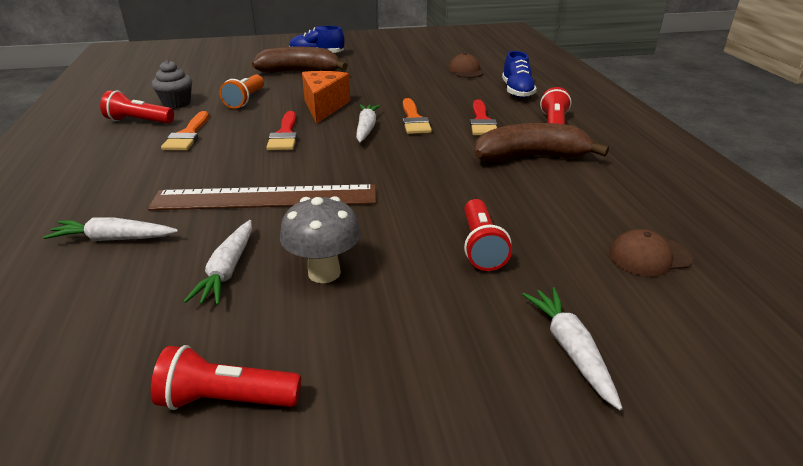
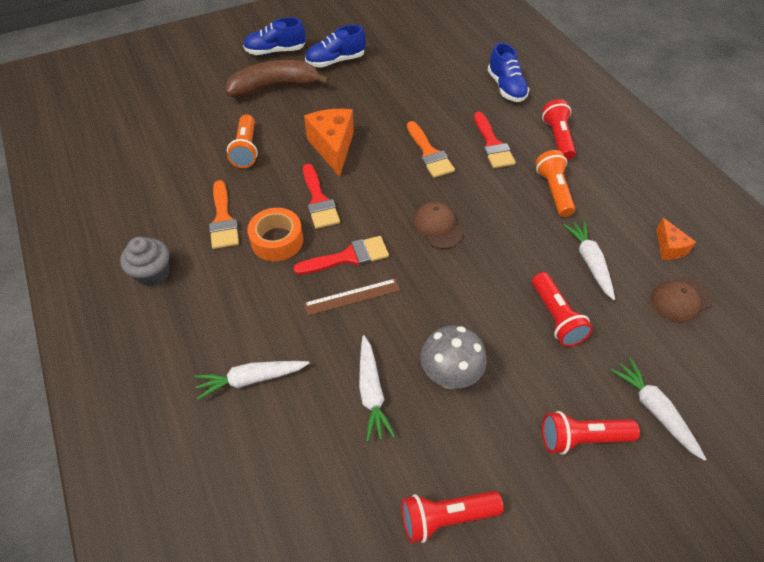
camera: 15 degrees left, 20 degrees up
(139, 121) = (157, 207): red flashlight -> red flashlight (582, 438)
(177, 103) = (177, 169): grey cupcake -> grey cupcake (153, 274)
(225, 153) = (277, 240): none -> orange tape
(265, 198) = (352, 297): brown ruler -> brown ruler, size x0.48
(284, 172) = (348, 257): none -> red brush
(365, 64) = (335, 61): none -> blue shoe
(366, 128) = (391, 176): white carrot -> white carrot (589, 262)
(465, 71) = (443, 58): brown cap -> brown cap (438, 227)
(530, 157) = (553, 191): brown banana -> orange flashlight
(650, 213) = (669, 248): none -> orange cheese

